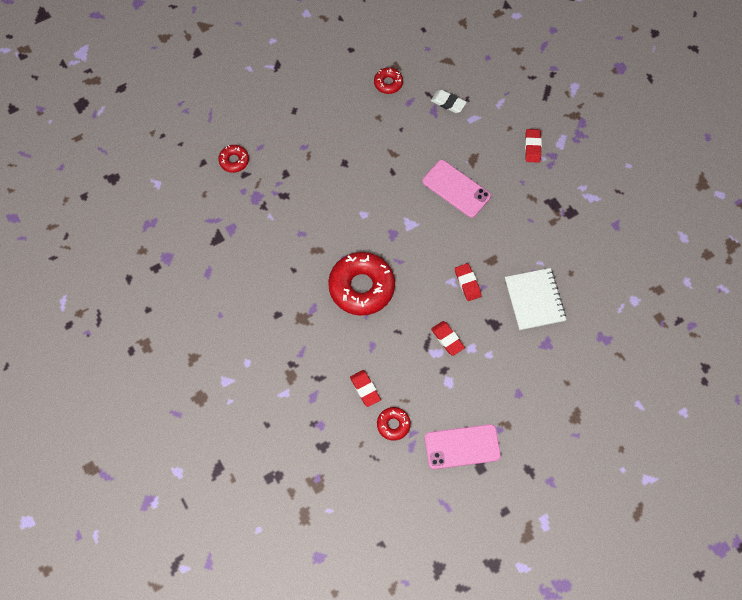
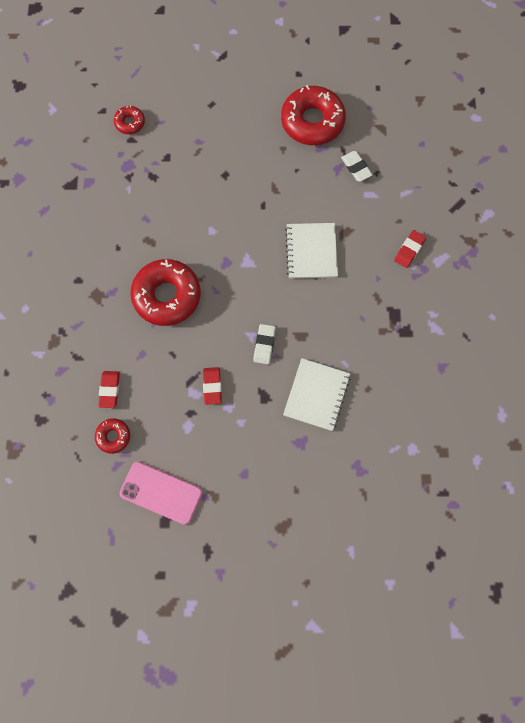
camera: 30 degrees right, 5 degrees up
(388, 83) = (312, 121): red donut -> red donut, size x2.07
(456, 189) = (311, 252): pink phone -> white notebook
(467, 283) = (264, 345): red eraser -> white eraser

